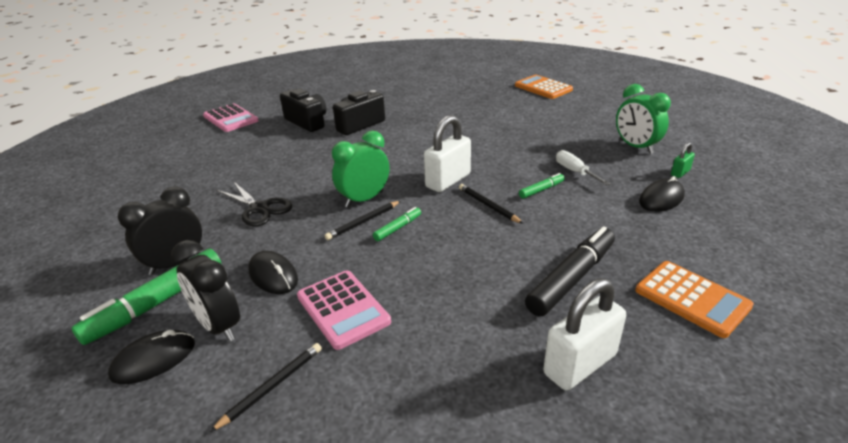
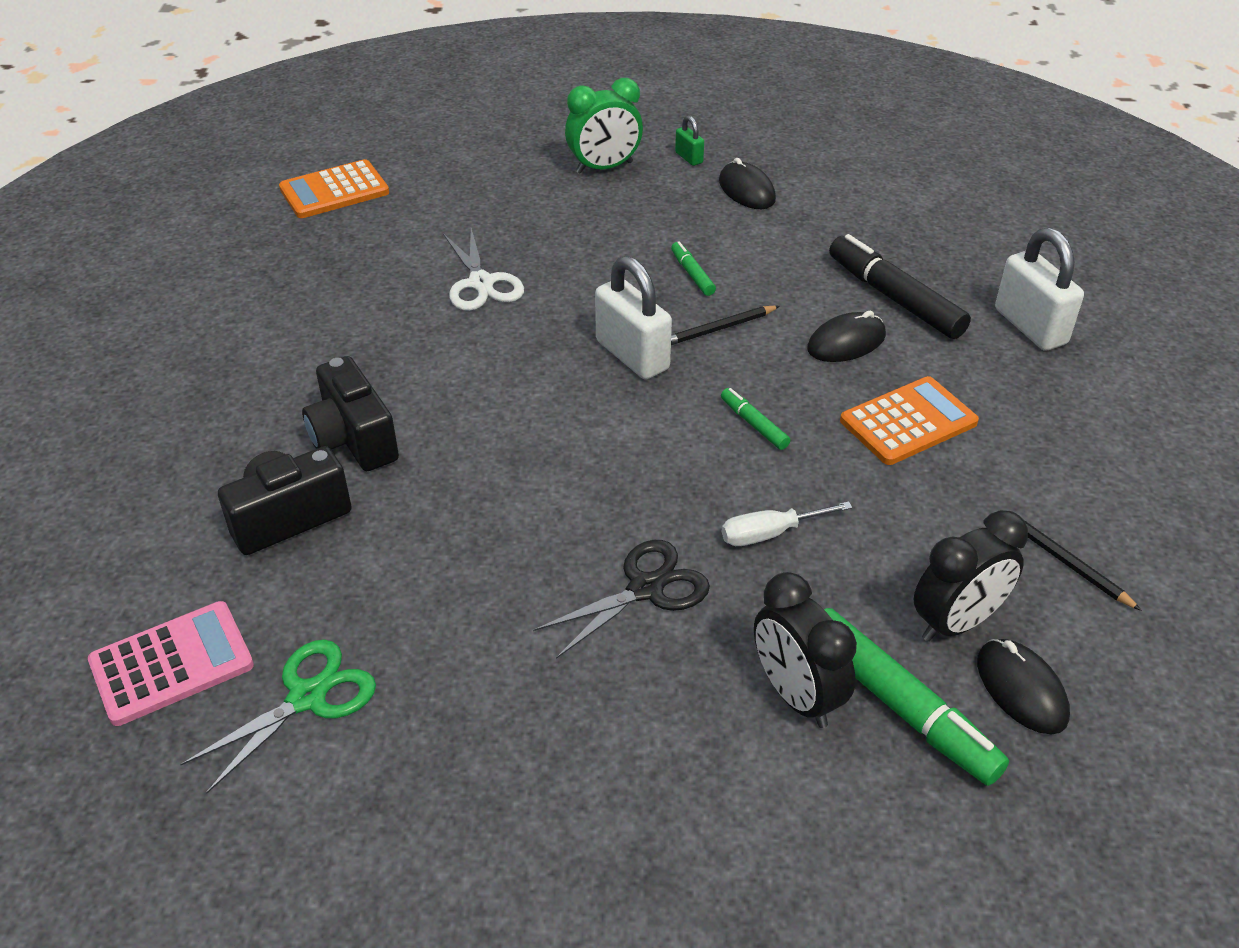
camera: 80 degrees left, 10 degrees up
(208, 144) = (307, 697): none -> green scissors
(273, 275) = (849, 565): black mouse -> black mouse (846, 342)
(343, 309) = (932, 494): pink calculator -> none
(363, 222) = (727, 459): black pencil -> none
(364, 199) = (658, 453): green clock -> none
(490, 132) = (481, 283): none -> white scissors
(575, 172) = (653, 234): white screwdriver -> white screwdriver (770, 534)
(692, 299) = (938, 231): orange calculator -> orange calculator (908, 422)

